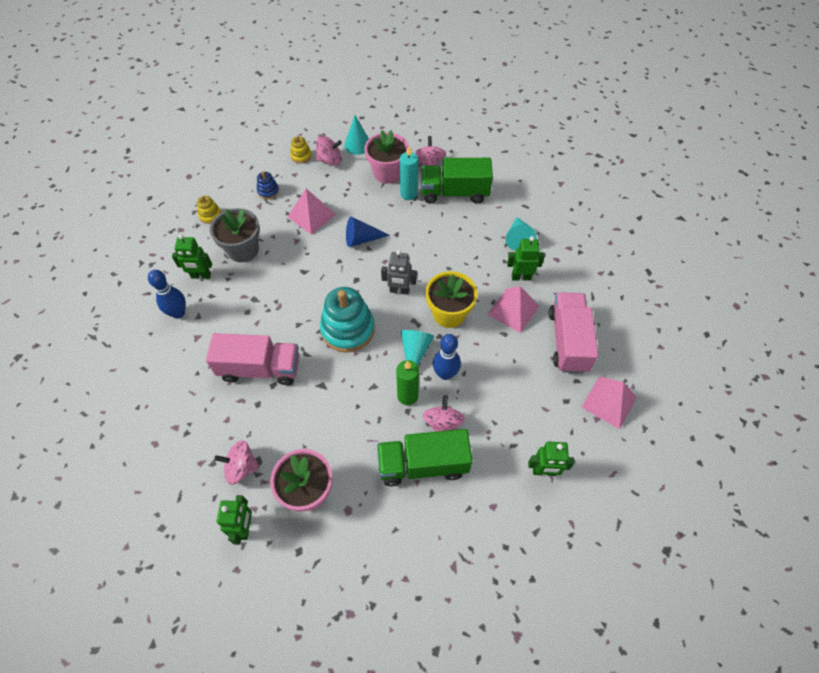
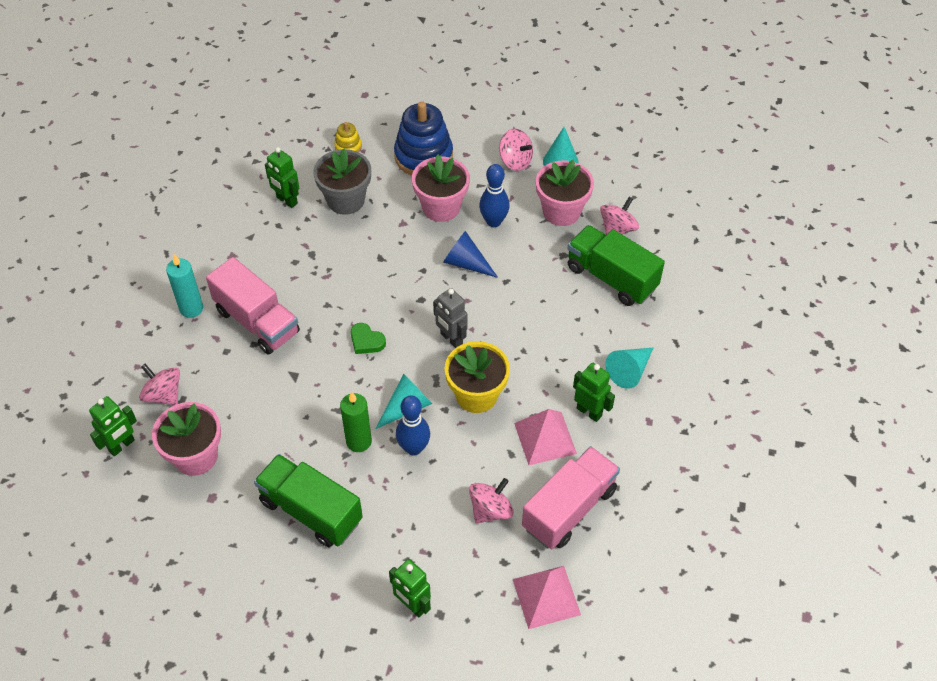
camera: 40 degrees right, 5 degrees down
(178, 313) = (237, 222): blue bowling pin -> blue bowling pin (493, 221)
(268, 191) = (423, 156): blue stacking toy -> blue stacking toy, size x2.15
(301, 156) = (490, 139): yellow stacking toy -> none
(311, 215) = (441, 207): pink pyramid -> pink flower pot
(348, 329) = (366, 341): turquoise stacking toy -> green heart
(408, 194) = (561, 248): turquoise candle -> turquoise candle (191, 308)
(442, 423) = (365, 490): pink spinning top -> pink spinning top (490, 510)

